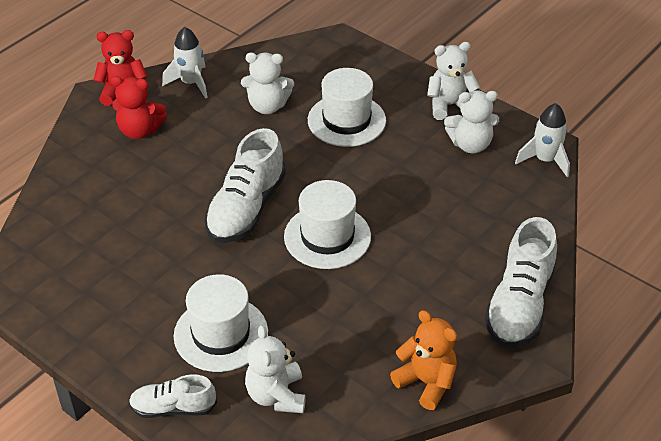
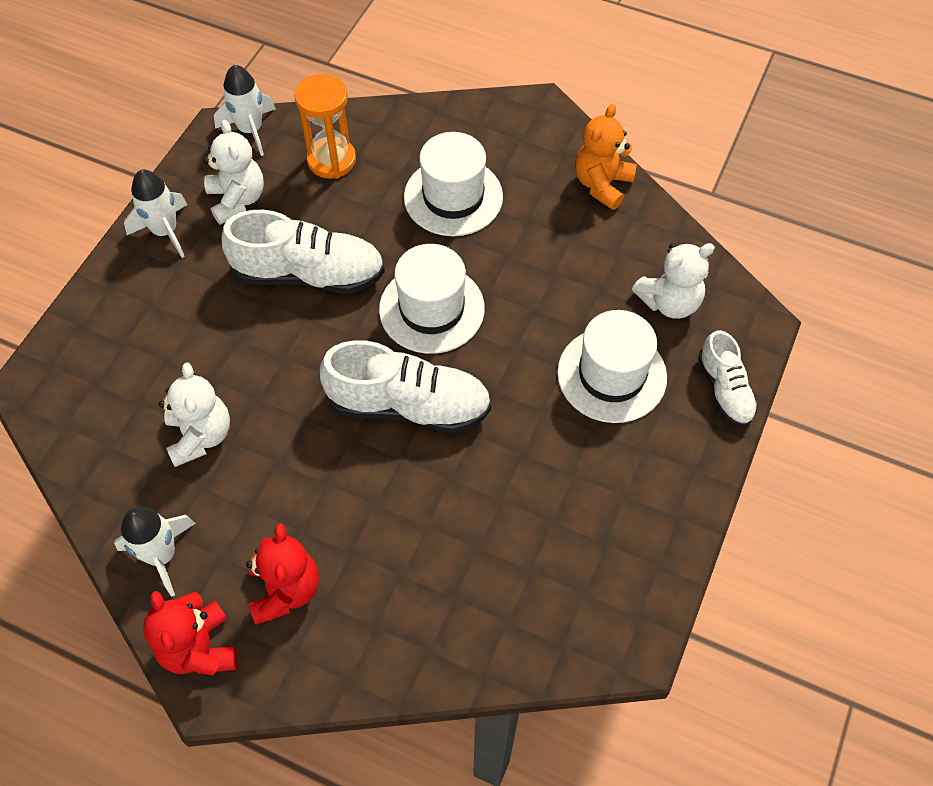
camera: 105 degrees left, 15 degrees up
(346, 120) = (215, 335): white hat -> white hat (453, 197)
(449, 105) = (165, 231): white teddy bear -> white rocket
(500, 202) = (331, 160): none -> orange hourglass
(519, 304) = (476, 128): white shoe -> white shoe (309, 274)

